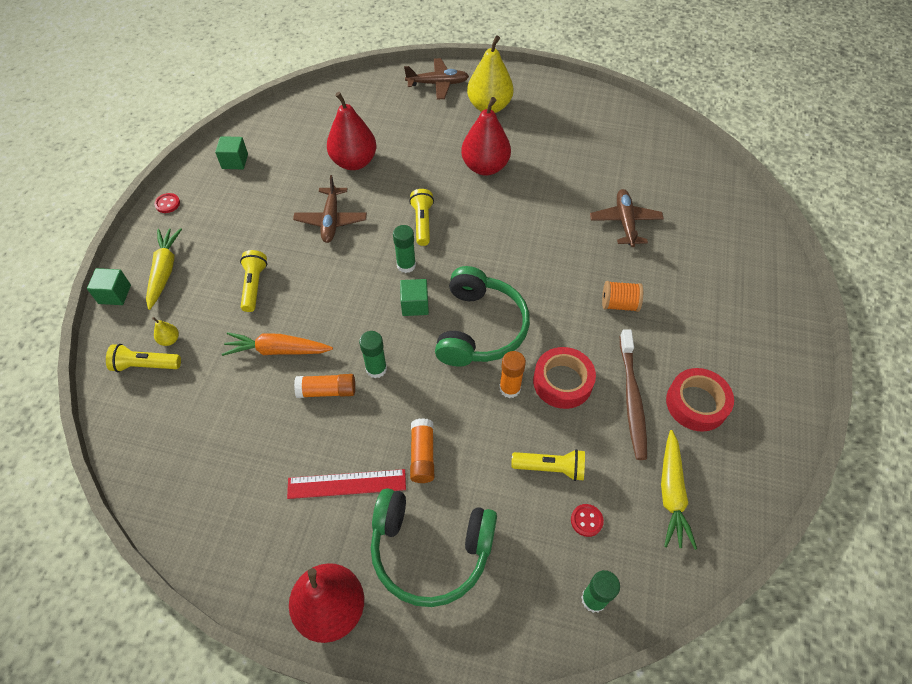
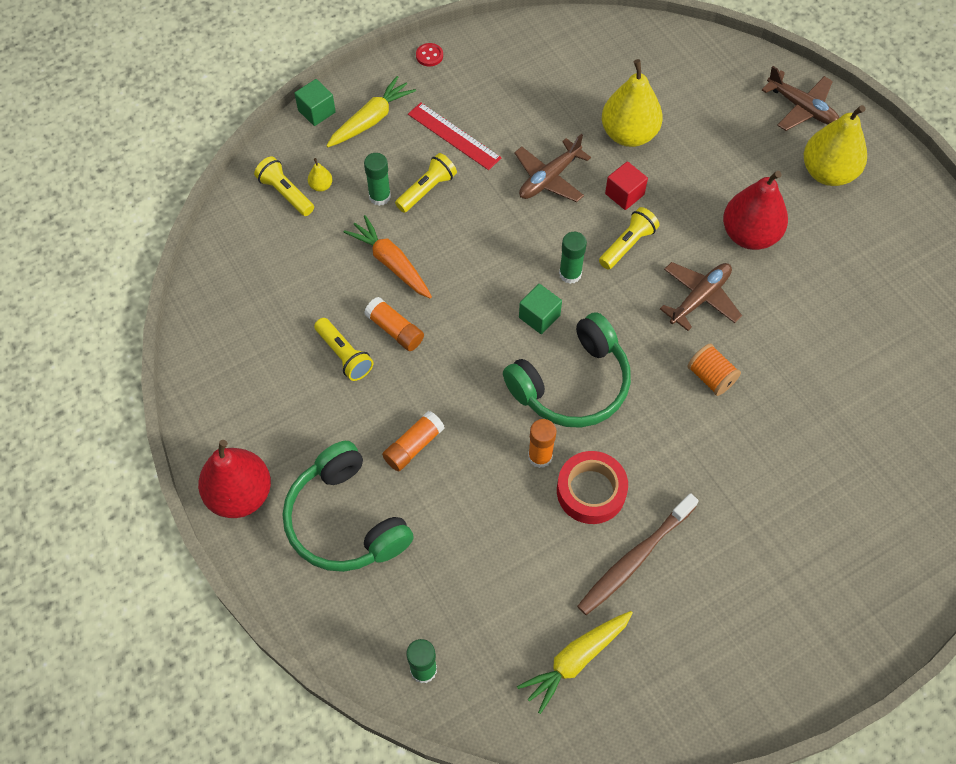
camera: 45 degrees right, 5 degrees up
(235, 161) = (523, 54): green cube -> none
(347, 484) = (337, 416): red ruler -> red ruler (454, 136)
(354, 162) = (629, 134): red pear -> yellow pear
(376, 369) = (450, 345): green glue stick -> green glue stick (380, 196)
(388, 196) = (624, 194): none -> red cube
(550, 468) = (501, 548): yellow flashlight -> yellow flashlight (344, 355)
(586, 520) = (483, 612): red button -> none
(619, 304) = (724, 471): orange spool -> orange spool (711, 377)
(625, 222) = (826, 401): brown plane -> brown plane (700, 298)
(696, 403) = (688, 615): red tape -> none

